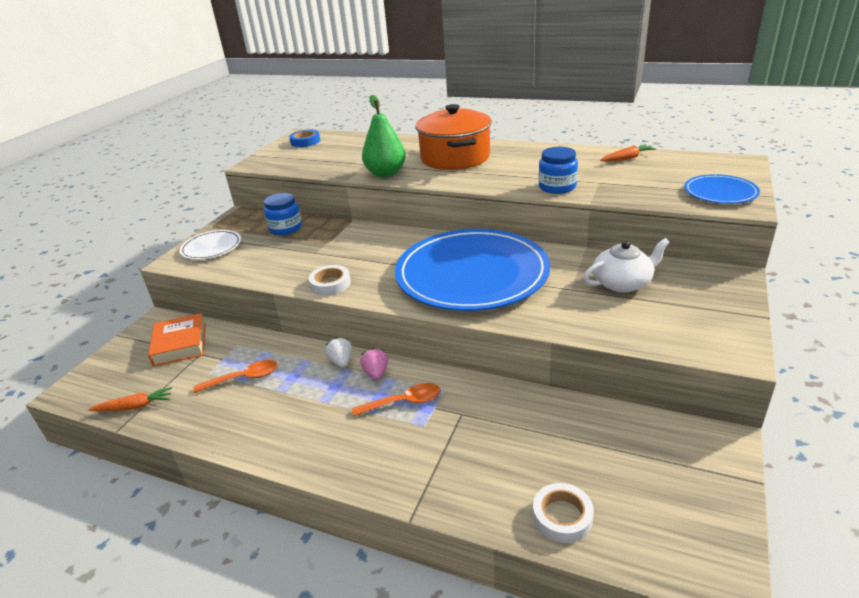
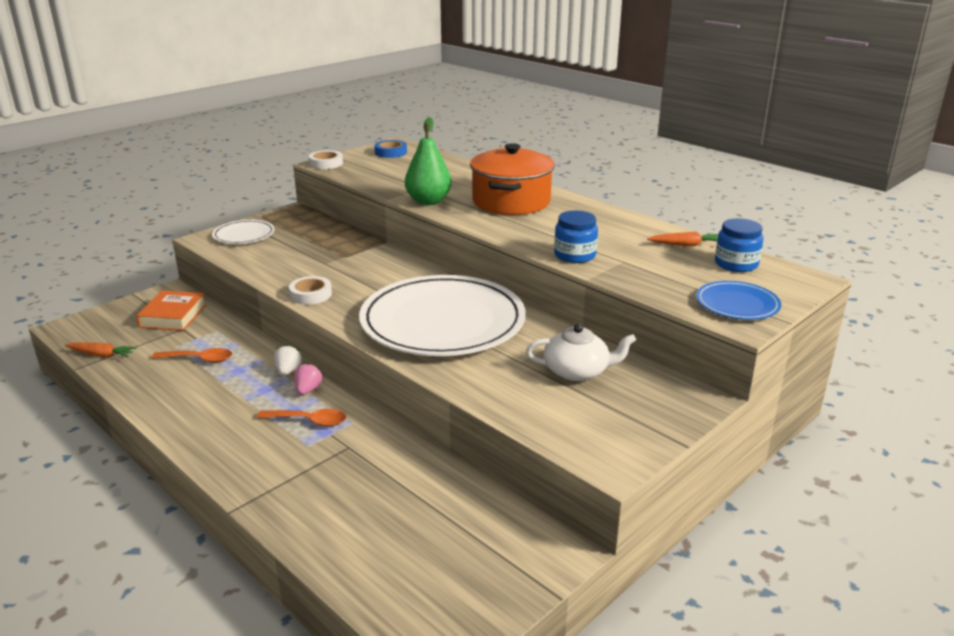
camera: 20 degrees right, 5 degrees down
(285, 228) = (320, 234): blue jar -> blue jar (736, 264)
(472, 274) = (442, 321): blue plate -> white plate
(562, 516) = (352, 555): white tape -> white tape (326, 163)

